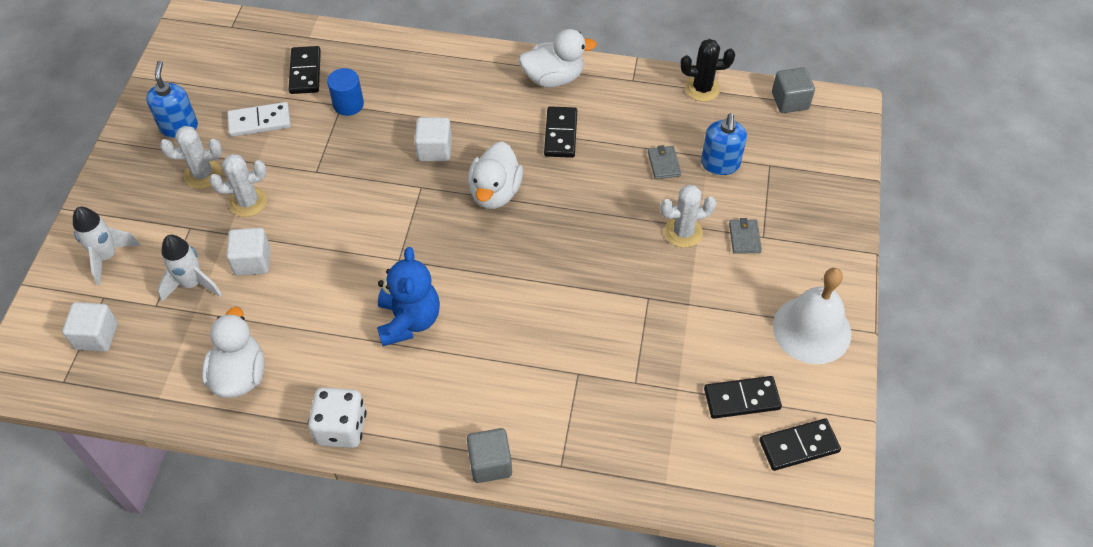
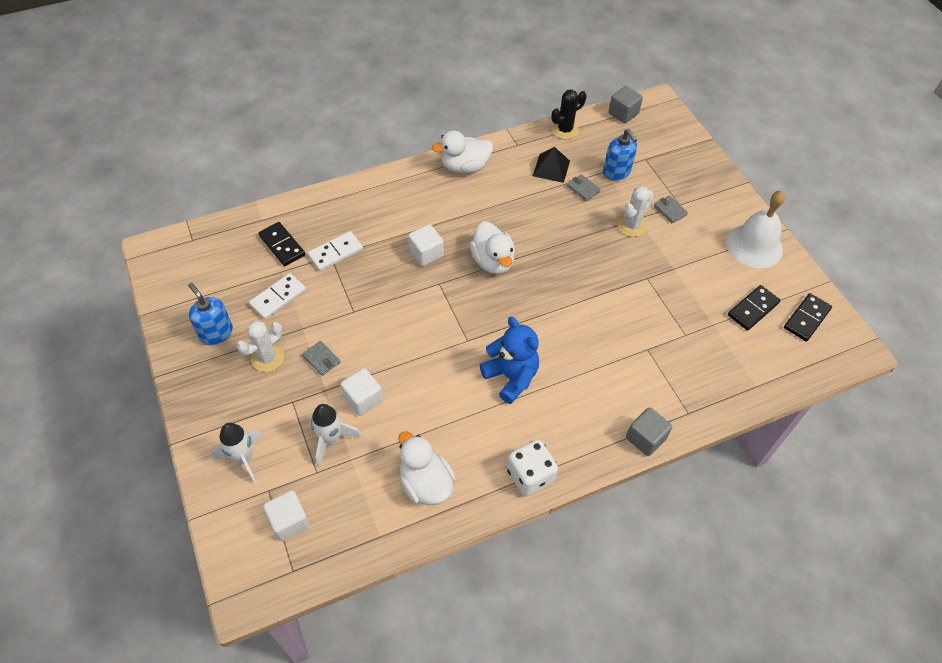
camera: 35 degrees left, 0 degrees up
(248, 202) = (321, 359): white cactus -> grey wallet
(348, 104) = (335, 253): blue cylinder -> white domino
(554, 78) = (465, 167): white duck -> white duck turned 150 degrees counterclockwise
(561, 134) = (502, 201): black domino -> none
(648, 124) = (551, 168): none -> black pyramid

